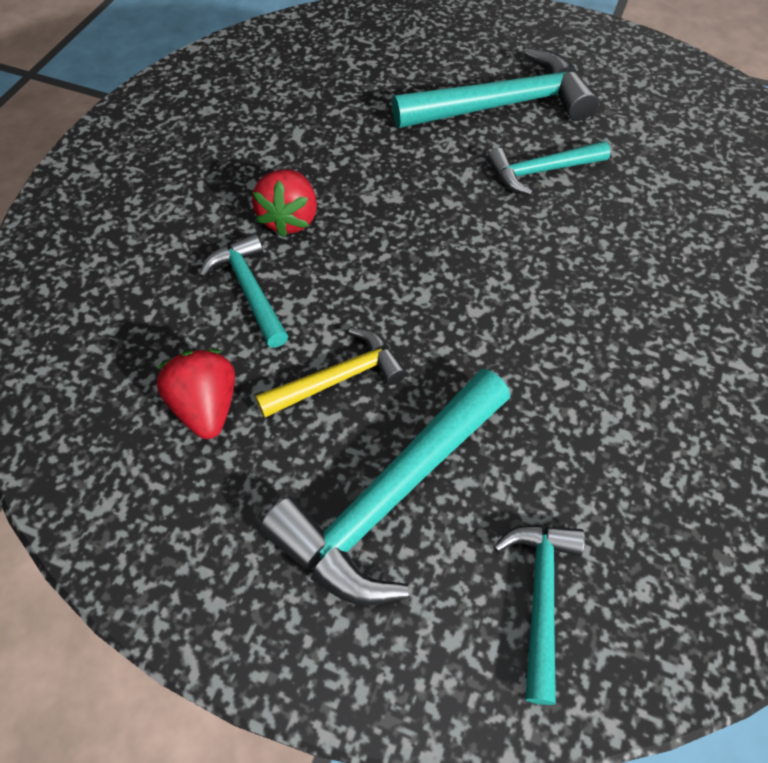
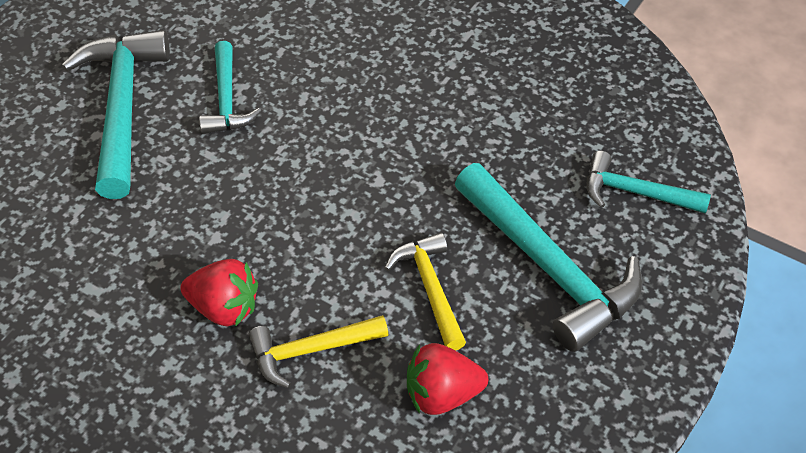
camera: 80 degrees left, 5 degrees down
(249, 290) = (311, 350): turquoise hammer -> yellow hammer

